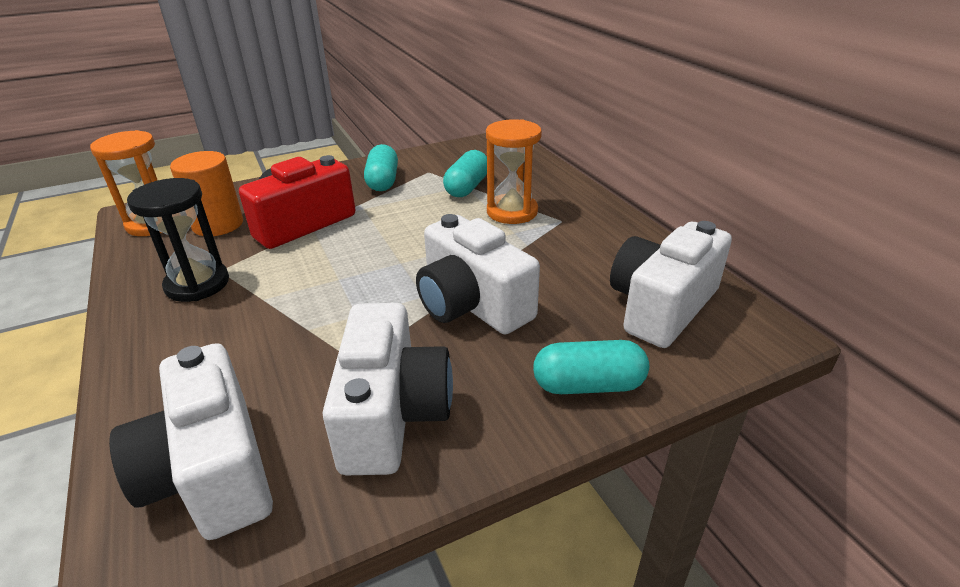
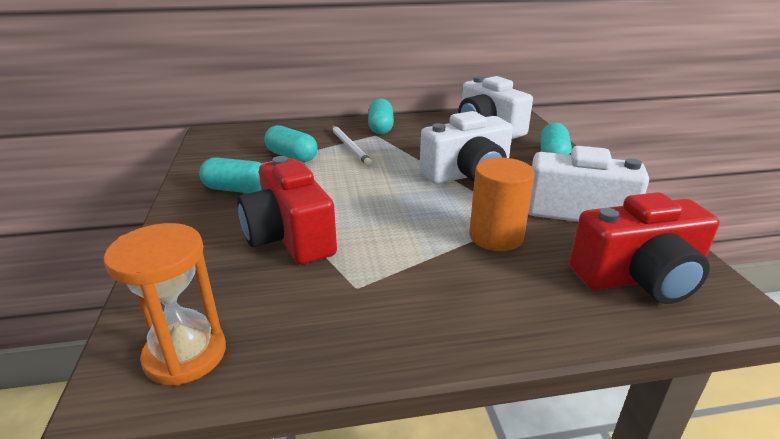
camera: 75 degrees left, 5 degrees down
(197, 284) = (378, 301): black hourglass -> none
(212, 471) = (638, 278): white camera -> red camera
(218, 224) = (242, 294): orange cylinder -> orange cylinder (496, 237)
(512, 212) = (350, 147): orange hourglass -> white pencil
(588, 219) = (380, 127): none -> turquoise capsule

